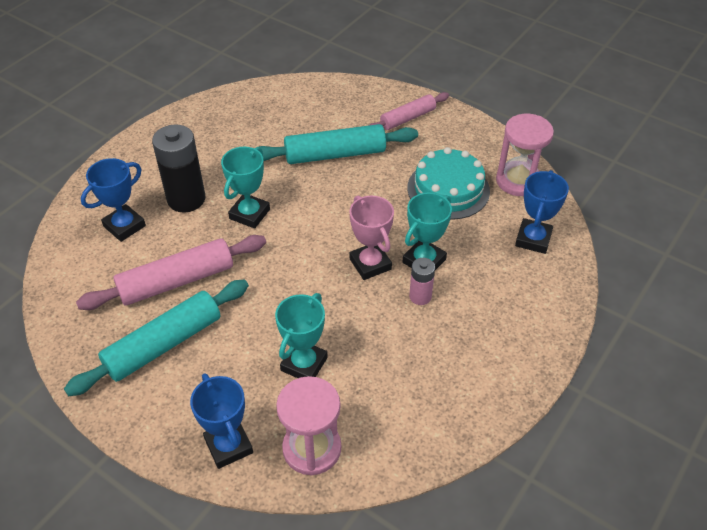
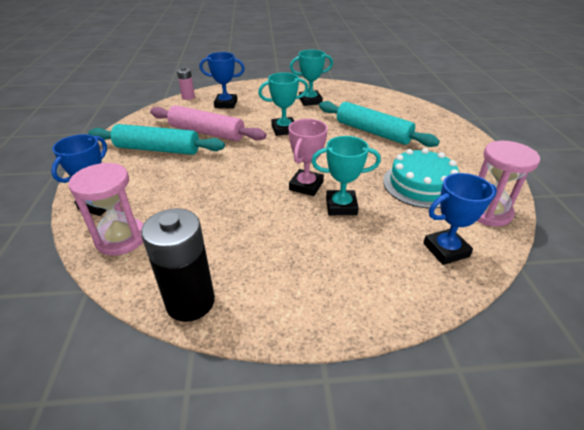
camera: 50 degrees right, 10 degrees down
(186, 199) = (267, 109): black battery -> black battery (190, 302)
(304, 364) = (191, 201): turquoise trophy -> turquoise trophy (310, 101)
(407, 118) = (449, 140): pink rolling pin -> none
(420, 296) = (307, 220): pink battery -> pink battery (188, 97)

